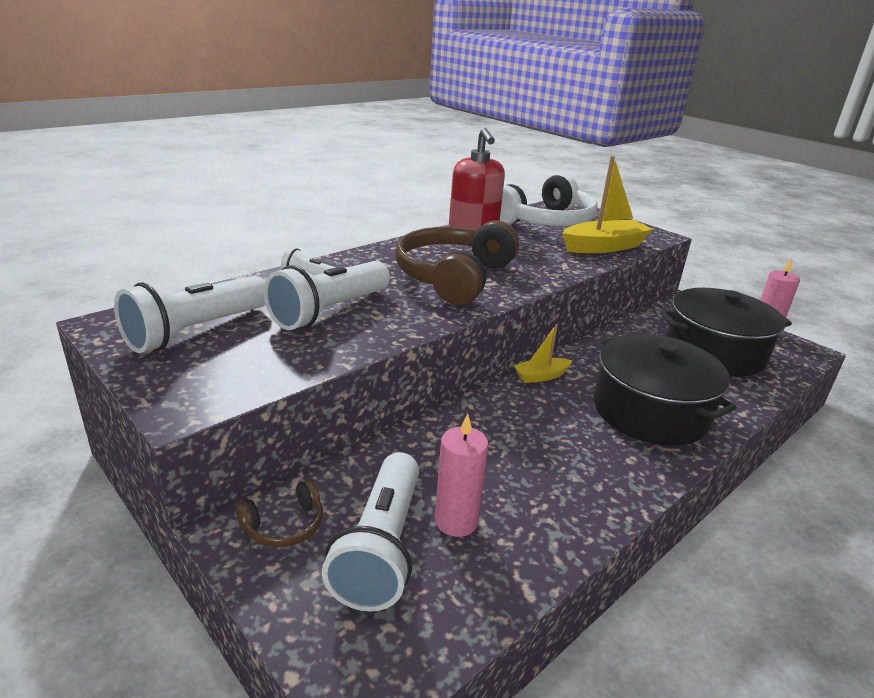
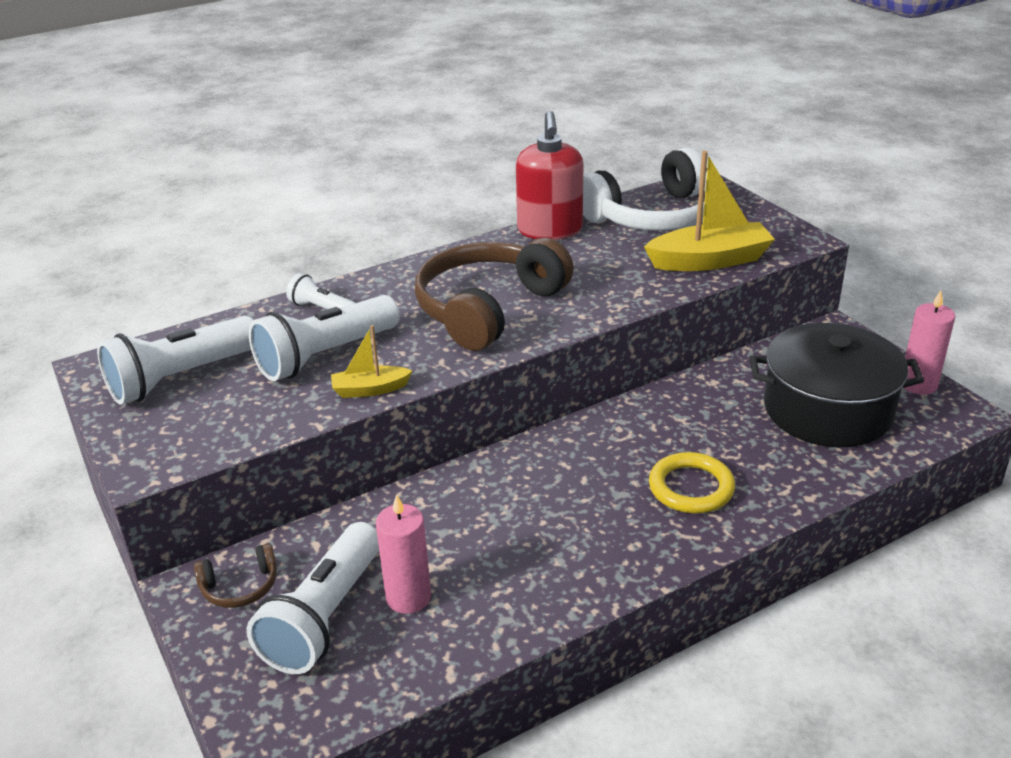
camera: 15 degrees right, 5 degrees up
(541, 376) = (579, 434): yellow boat -> yellow boat (370, 389)
(650, 411) = (691, 488): black pot -> yellow ring

